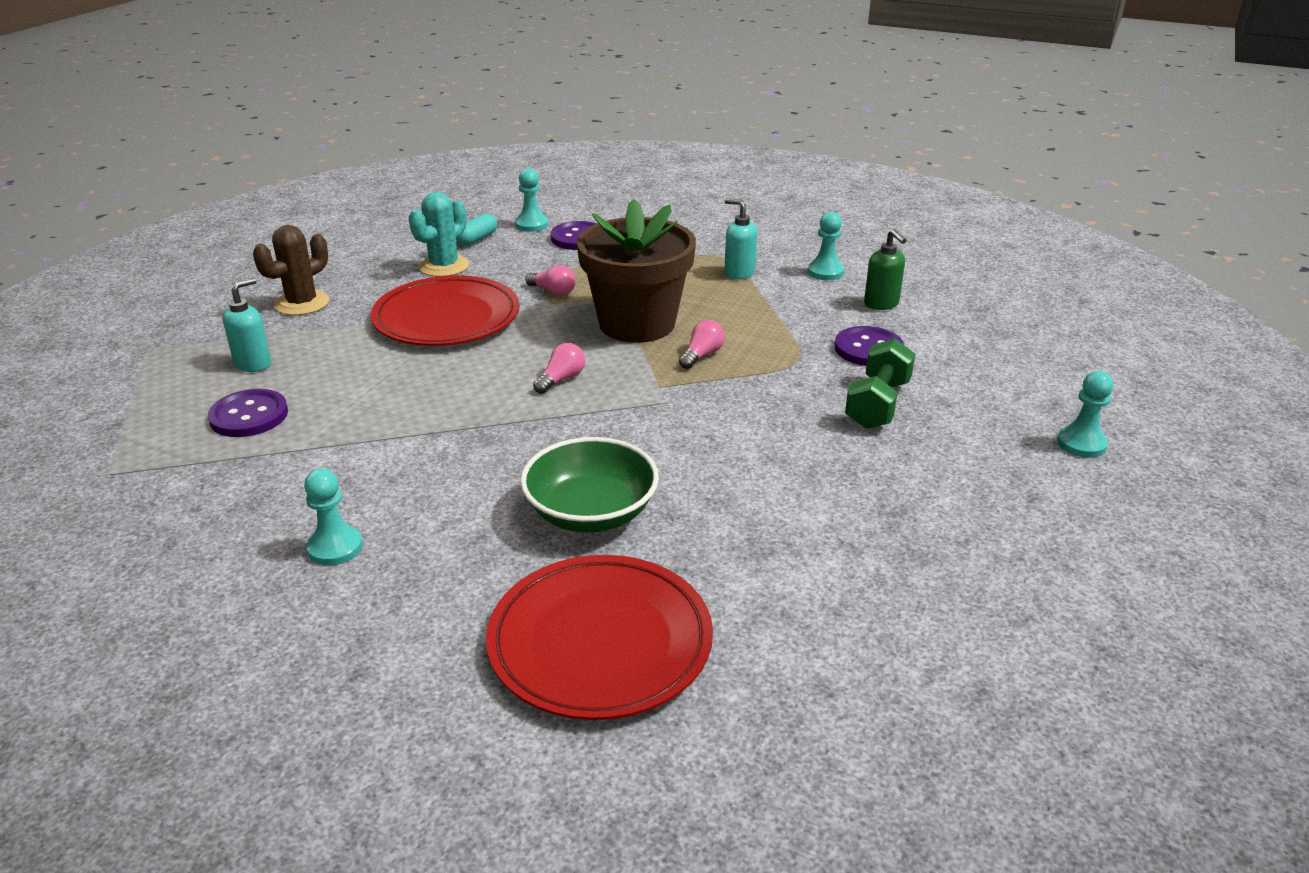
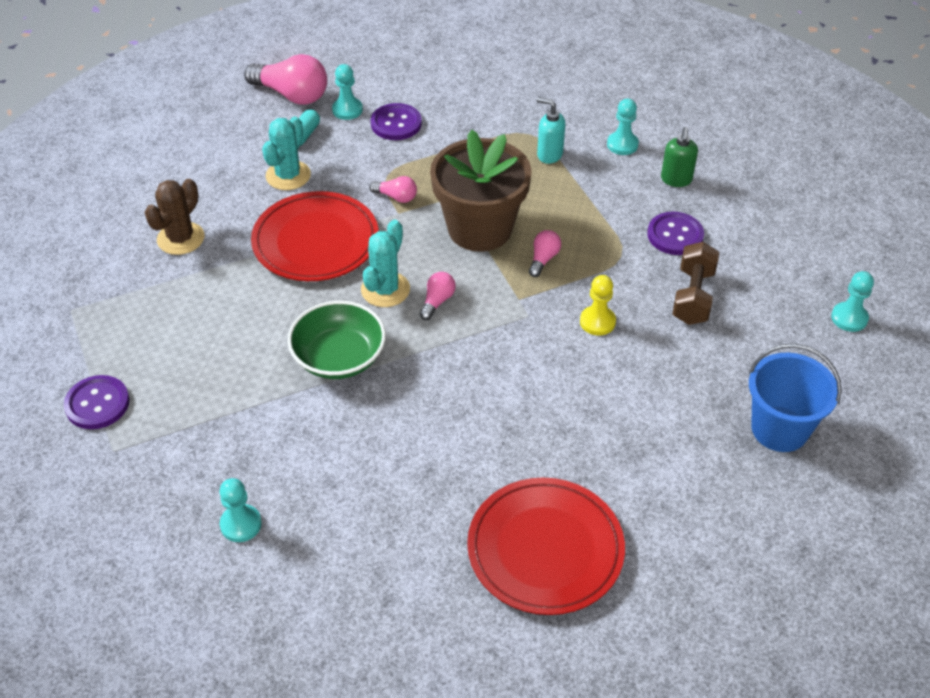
camera: 10 degrees left, 15 degrees up
(249, 416) = (197, 375): purple button -> purple button (97, 404)
(253, 364) = (172, 317): turquoise soap dispenser -> none
(335, 547) = (325, 496): turquoise pawn -> turquoise pawn (241, 524)
(479, 210) = (291, 95): none -> pink light bulb
(505, 364) = (385, 290): none -> turquoise cactus
(591, 512) = (504, 436): green bowl -> green bowl (339, 357)
(750, 416) = (597, 322): none -> yellow pawn
(877, 404) = (693, 296): green dumbbell -> brown dumbbell
(881, 304) = (676, 180): green soap dispenser -> green soap dispenser turned 45 degrees clockwise
(968, 546) = (779, 429): none -> blue bucket

